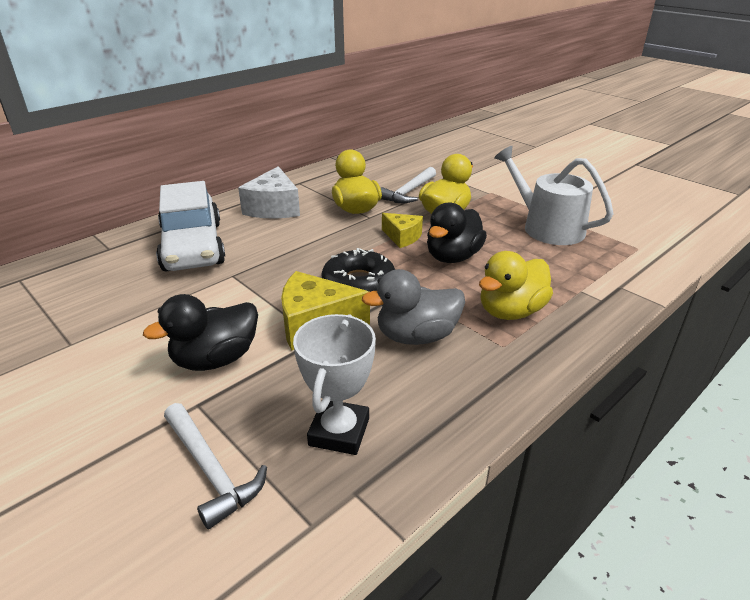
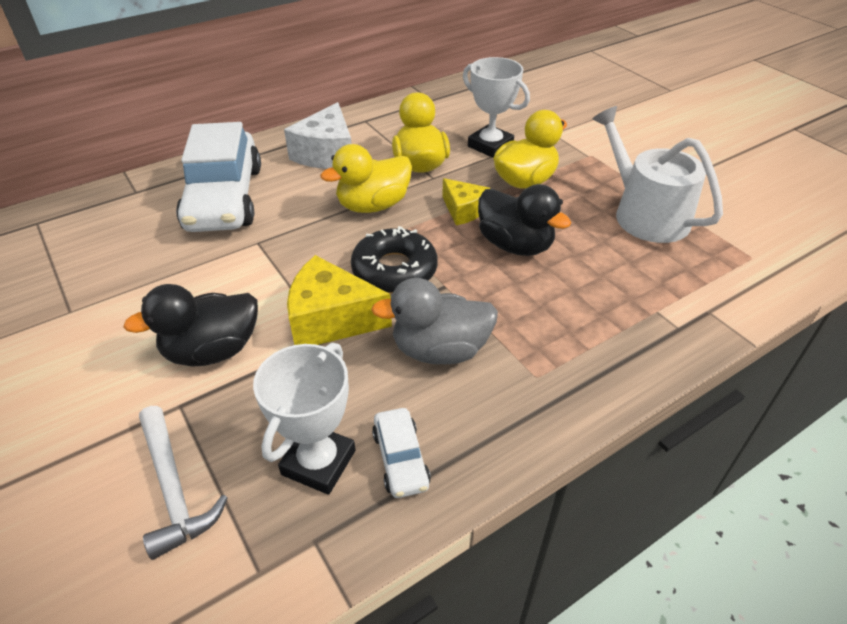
camera: 10 degrees right, 10 degrees up
(409, 192) = (490, 146): white hammer -> white trophy
(410, 420) = (401, 459): none -> white car
(453, 257) = (515, 245): black duck -> black duck turned 90 degrees counterclockwise
(511, 311) = (561, 330): yellow duck -> yellow duck (373, 205)

